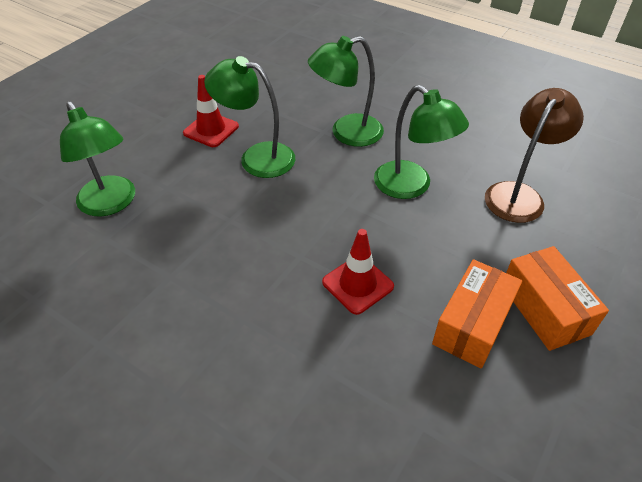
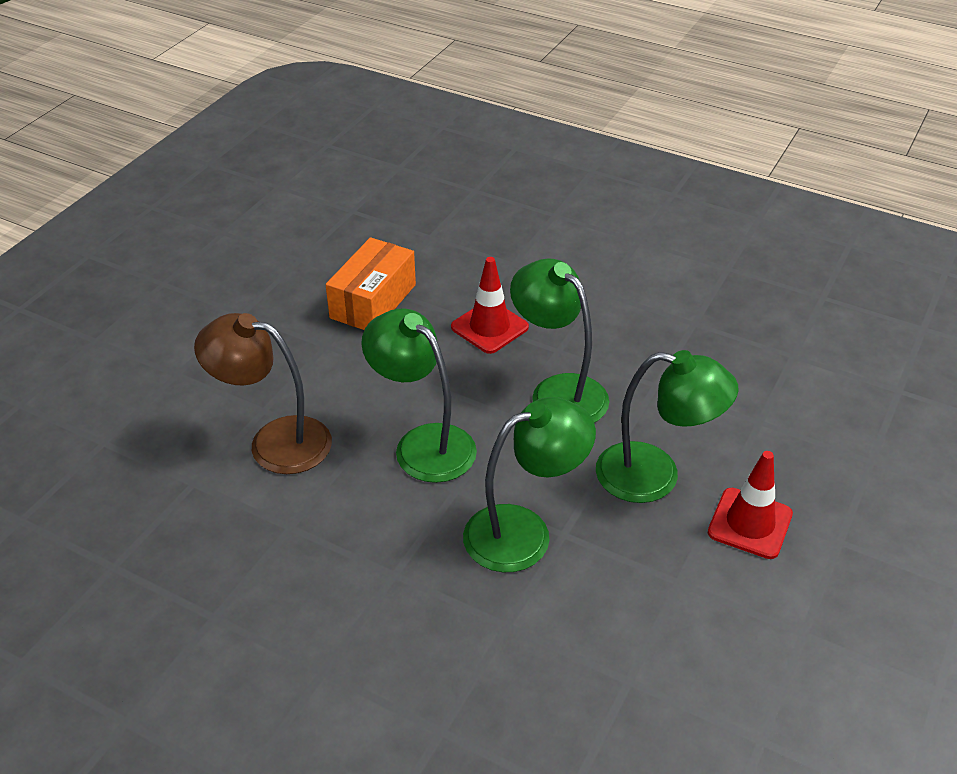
camera: 175 degrees right, 5 degrees down
(111, 204) = (817, 394): green lamp -> green lamp (558, 391)
(519, 194) = (274, 441): brown lamp -> brown lamp turned 75 degrees clockwise
(544, 309) = (295, 317): orange box -> none

